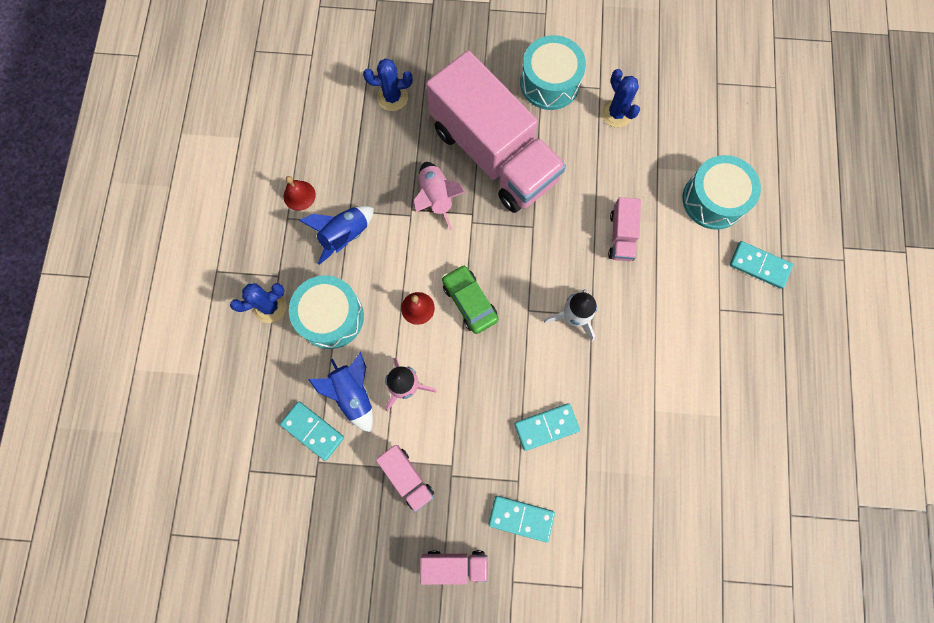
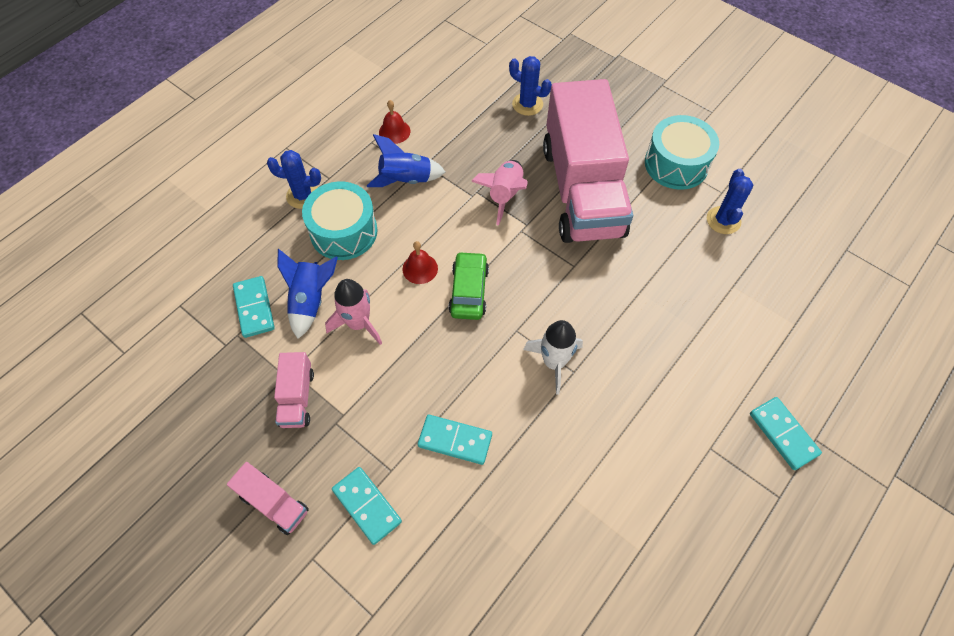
camera: 35 degrees right, 15 degrees down
(621, 236) = (654, 322): pink truck -> none
(713, 200) = (773, 346): turquoise drum -> none

